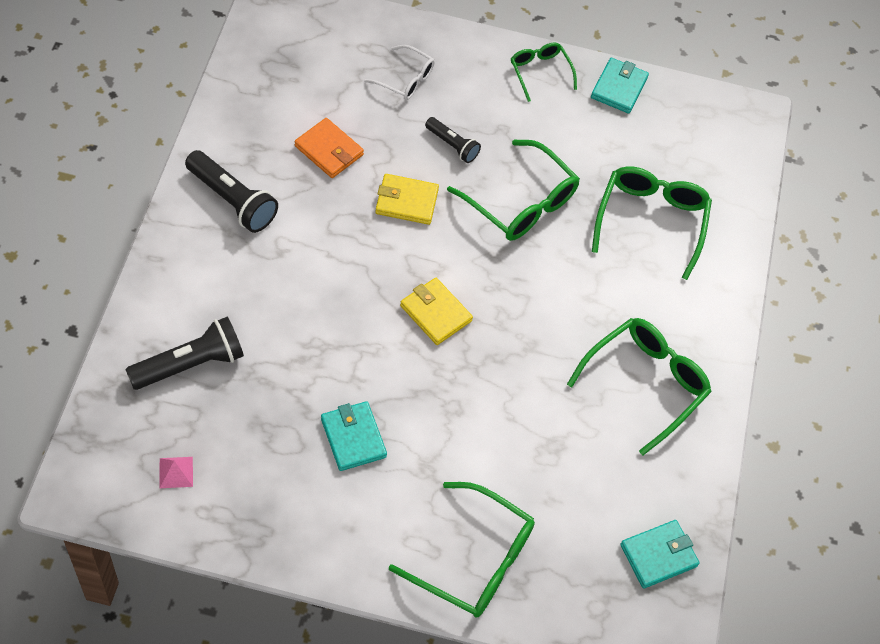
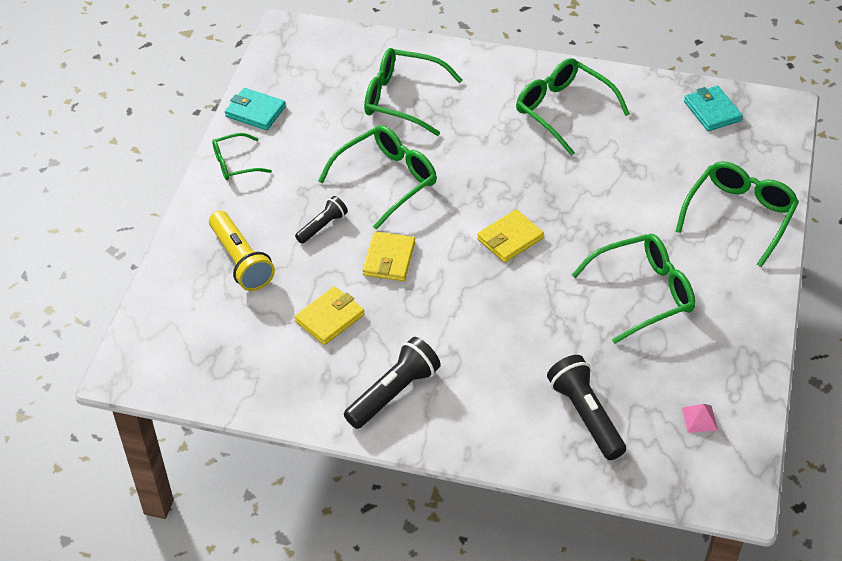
camera: 80 degrees left, 10 degrees down
(329, 150) = (330, 318): orange wallet -> yellow wallet
(353, 438) = (643, 293): turquoise wallet -> green glasses
(405, 79) = (241, 261): white glasses -> yellow flashlight

